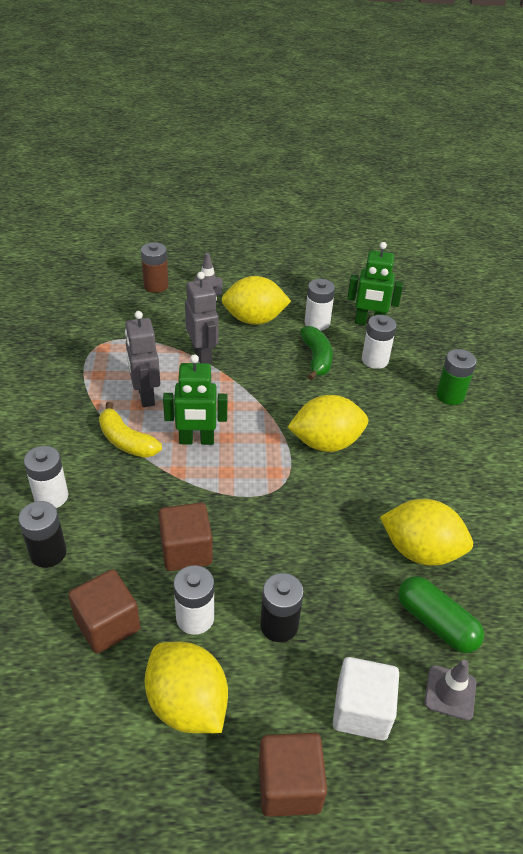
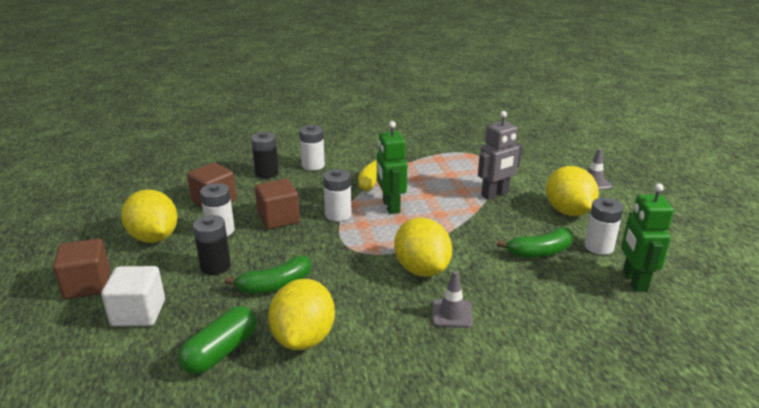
camera: 80 degrees right, 15 degrees down
(145, 396) = (427, 179): grey robot -> none
(156, 286) = (568, 161): brown battery -> none
(187, 703) = (154, 237): yellow lemon -> yellow lemon turned 75 degrees counterclockwise
(329, 567) = (275, 285): none -> green banana
(375, 360) = (570, 290): white battery -> white battery (338, 214)
(450, 395) = (552, 352): green battery -> none
(450, 692) = (148, 363): grey traffic cone -> grey traffic cone (452, 314)

